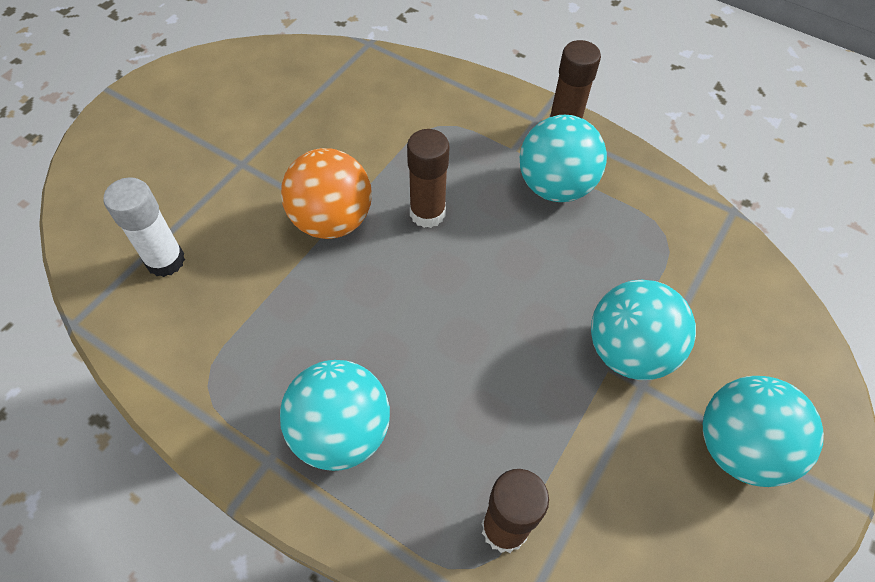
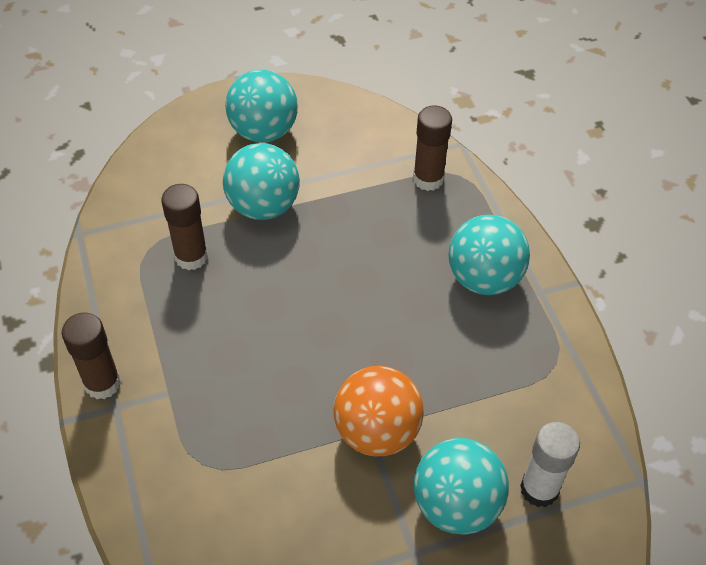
camera: 140 degrees left, 5 degrees down
(427, 213) = (296, 384): brown glue stick -> brown glue stick (191, 257)
(555, 186) = (175, 337): turquoise ball -> turquoise ball (456, 504)

